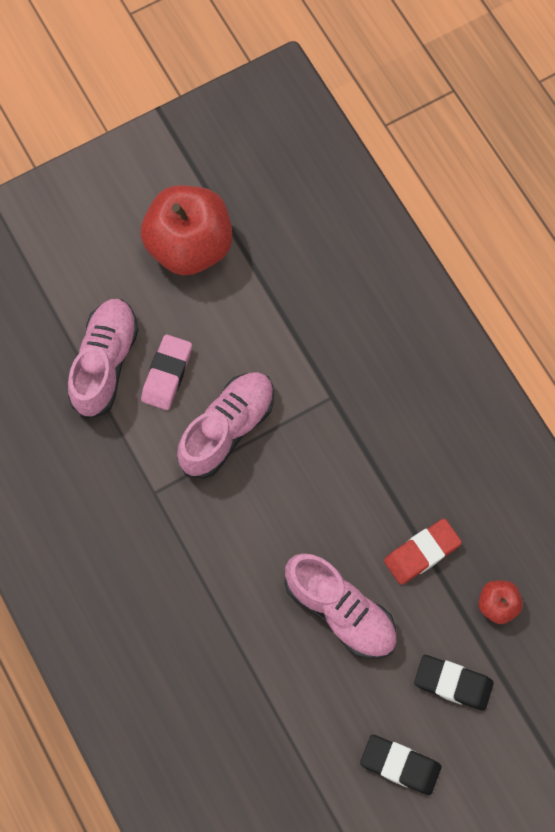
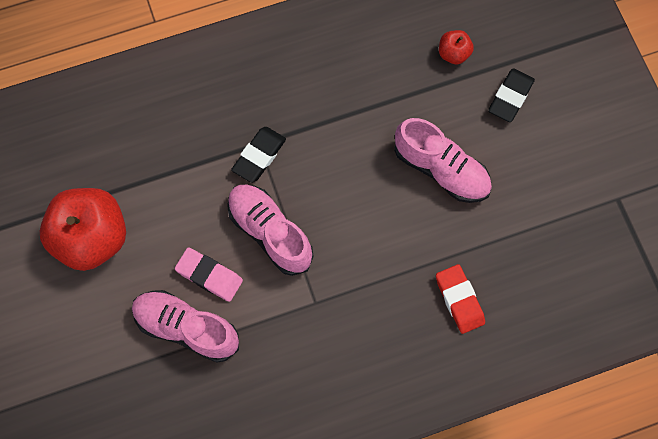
camera: 80 degrees left, 0 degrees up
(340, 611) = (441, 169): pink shoe -> pink shoe turned 75 degrees clockwise
(400, 765) = (568, 147): black eraser -> black eraser (259, 156)
(422, 553) = (404, 100): red eraser -> red eraser (459, 300)

